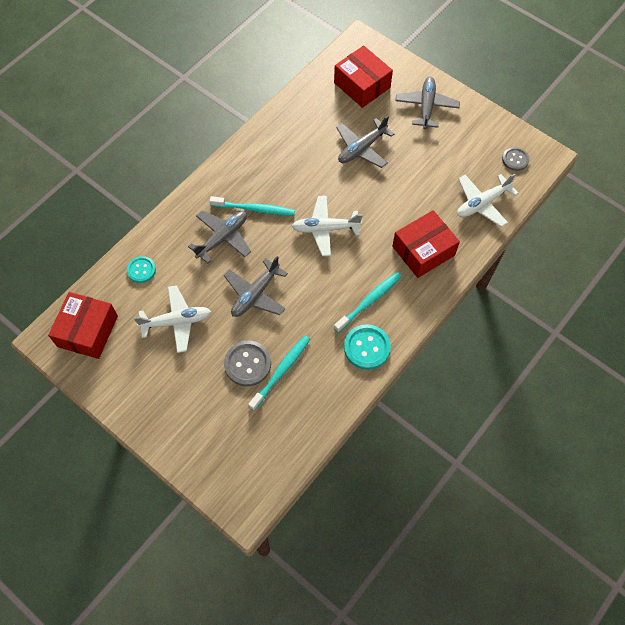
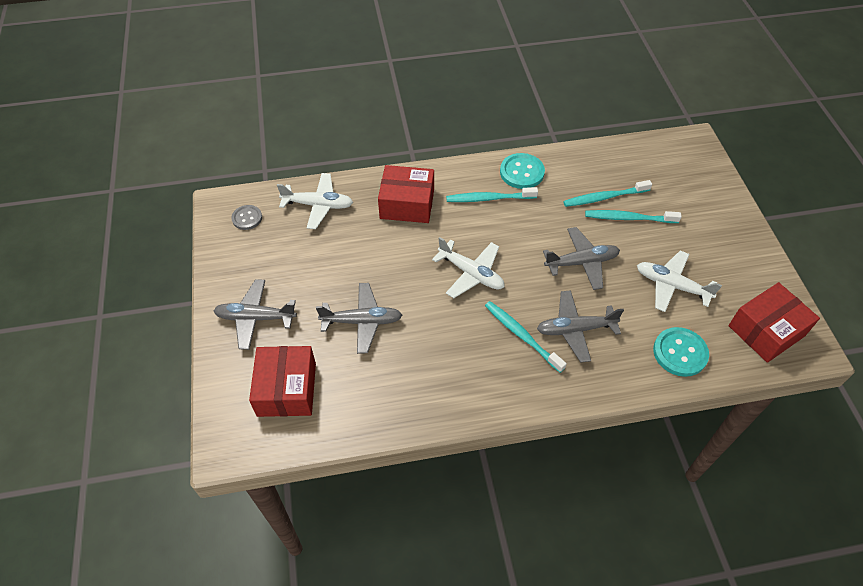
camera: 140 degrees left, 10 degrees down
(141, 270) = (680, 353): turquoise button -> turquoise button, size x1.56
(247, 364) = (629, 218): grey button -> turquoise toothbrush
(426, 106) = (255, 318): grey plane -> grey plane turned 45 degrees clockwise

